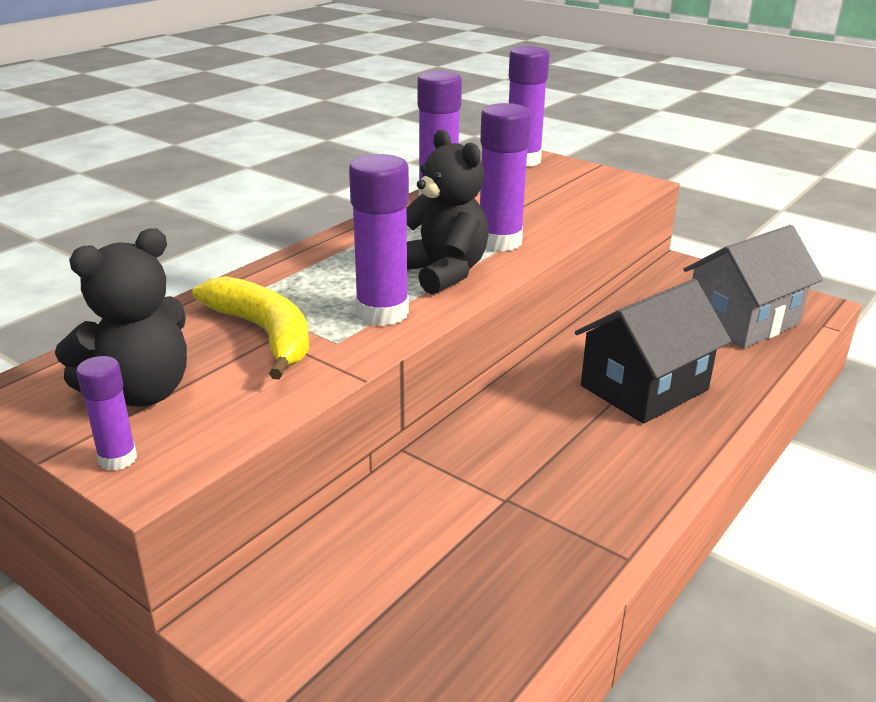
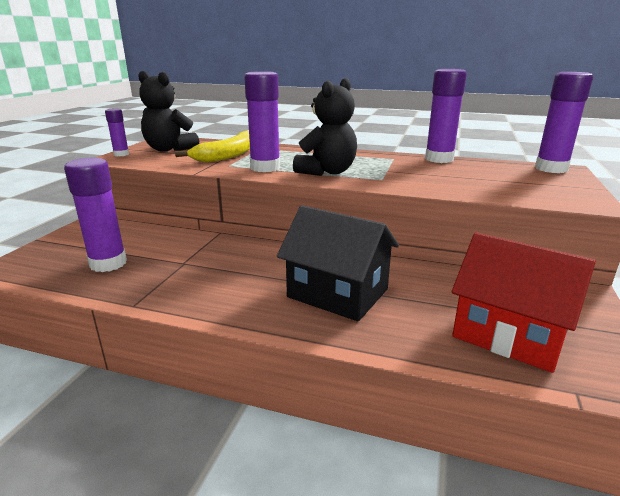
camera: 70 degrees right, 5 degrees down
(499, 242) = (390, 178): purple glue stick -> purple glue stick (108, 263)
(742, 321) = (509, 333): grey house -> red house

